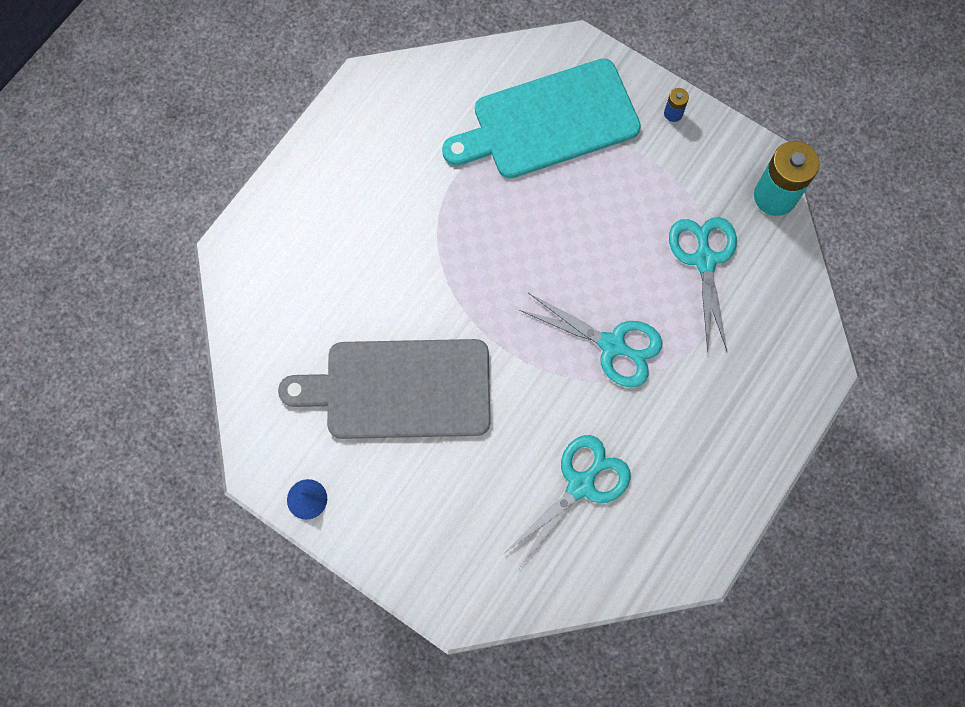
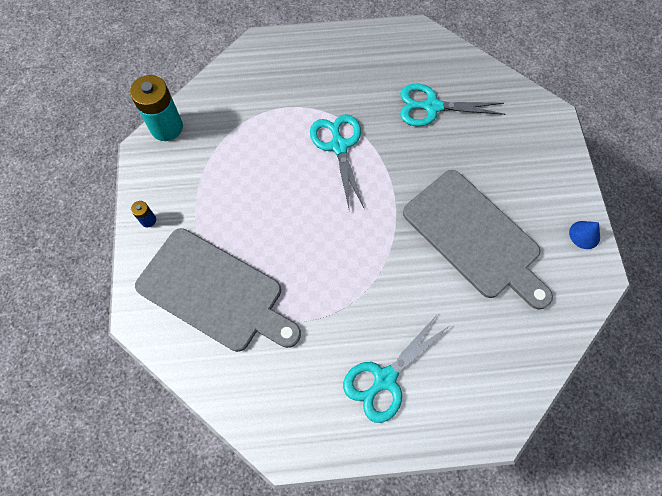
camera: 130 degrees left, 5 degrees down
(549, 121) = (214, 292): turquoise cutting board -> grey cutting board
(704, 260) = (242, 136): turquoise scissors -> turquoise scissors (385, 378)

